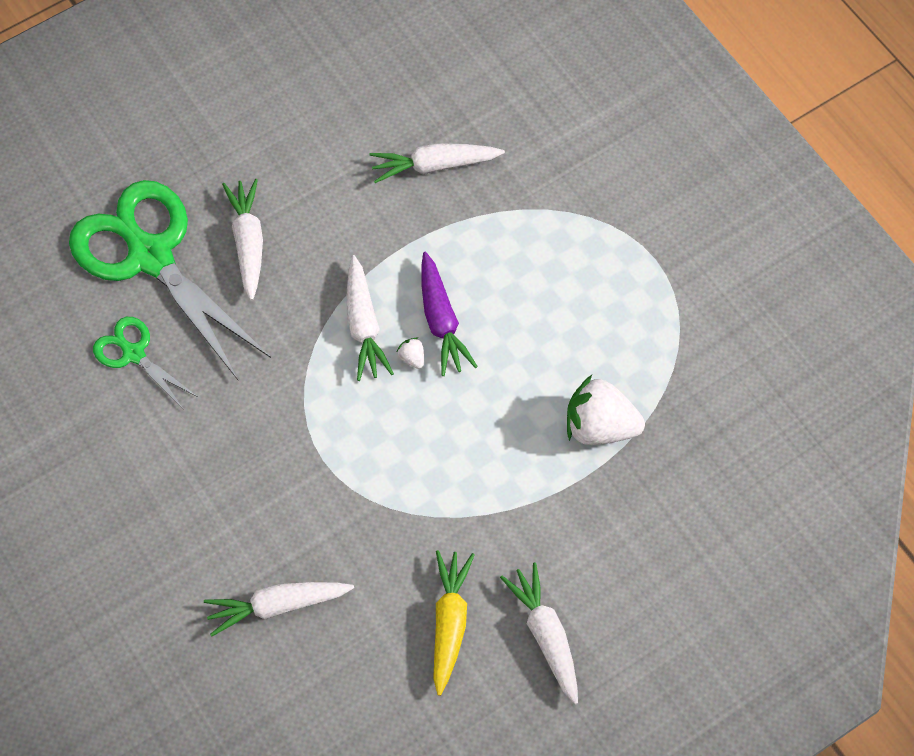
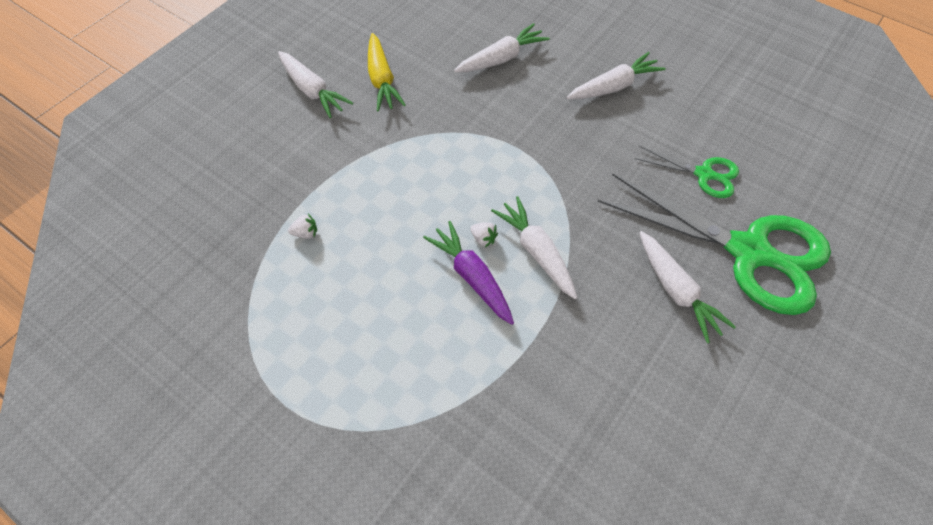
camera: 160 degrees right, 5 degrees down
(434, 166) = (546, 433): white carrot -> white carrot (614, 86)
(600, 427) = (305, 233): white strawberry -> white strawberry, size x0.41

